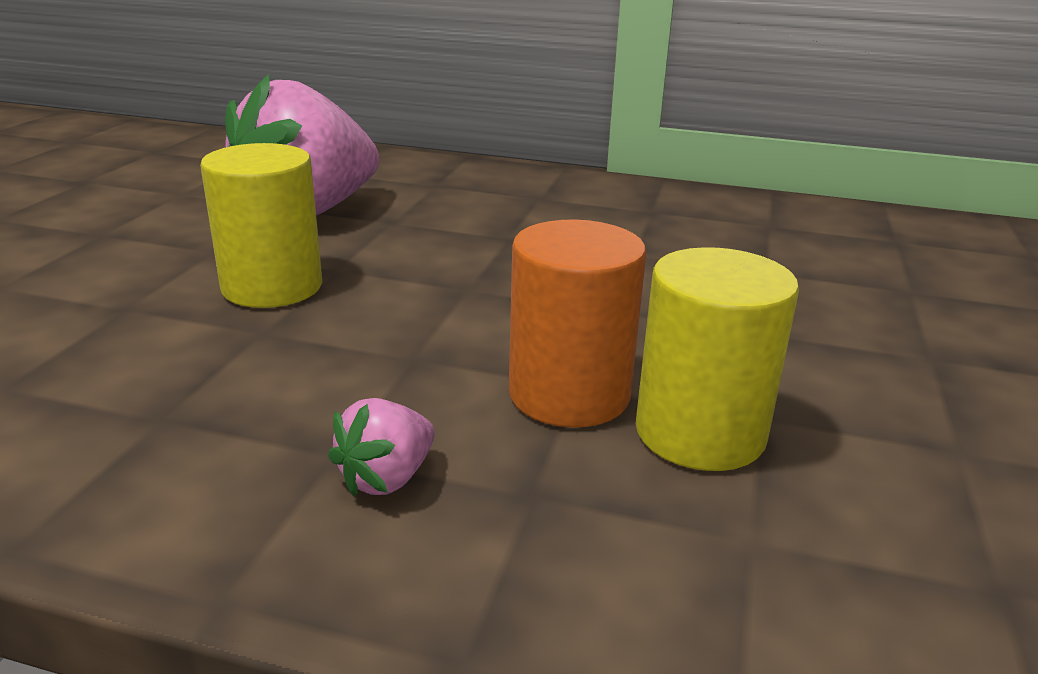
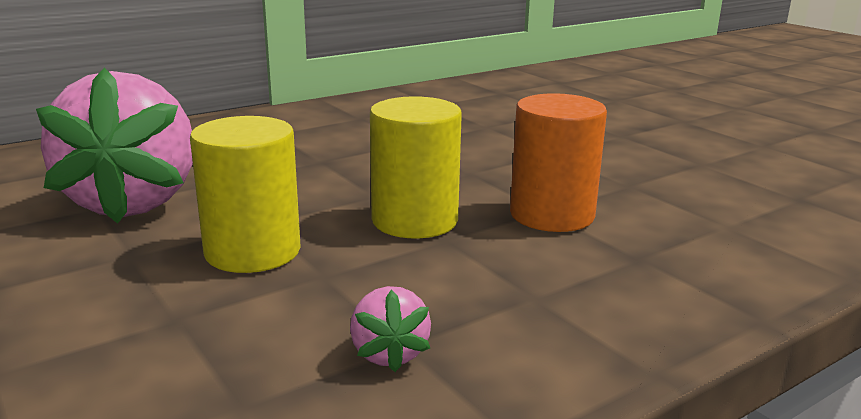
camera: 50 degrees left, 5 degrees down
(387, 478) = (581, 289): pink strawberry -> pink strawberry (389, 353)
(700, 433) = (629, 201): yellow cylinder -> yellow cylinder (414, 221)

